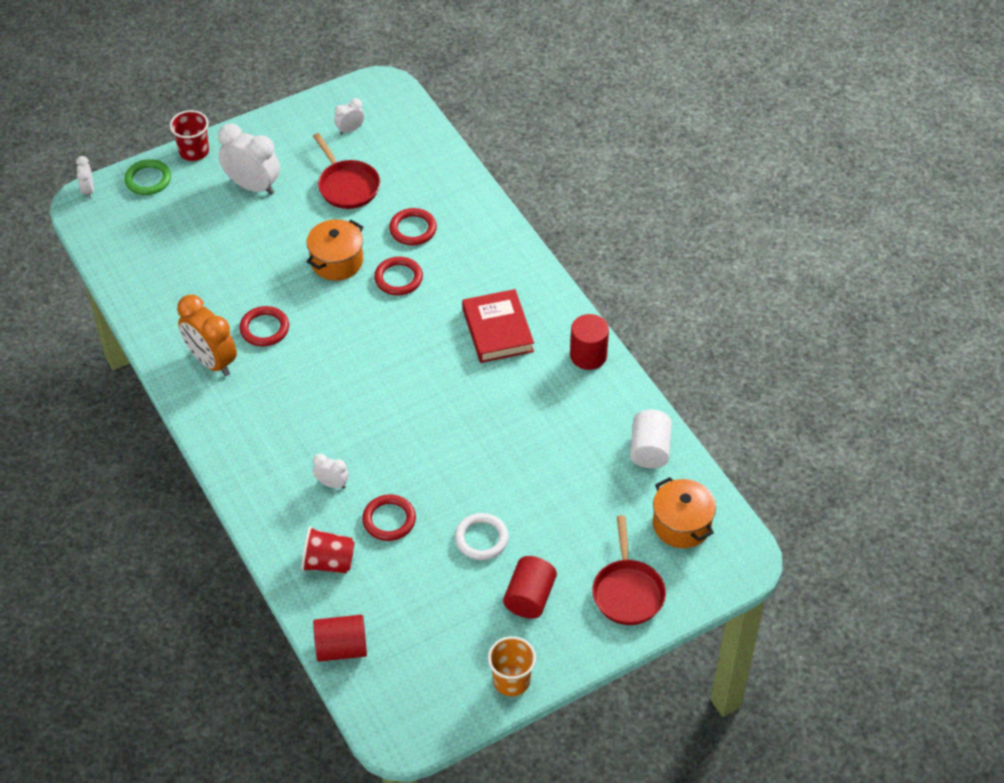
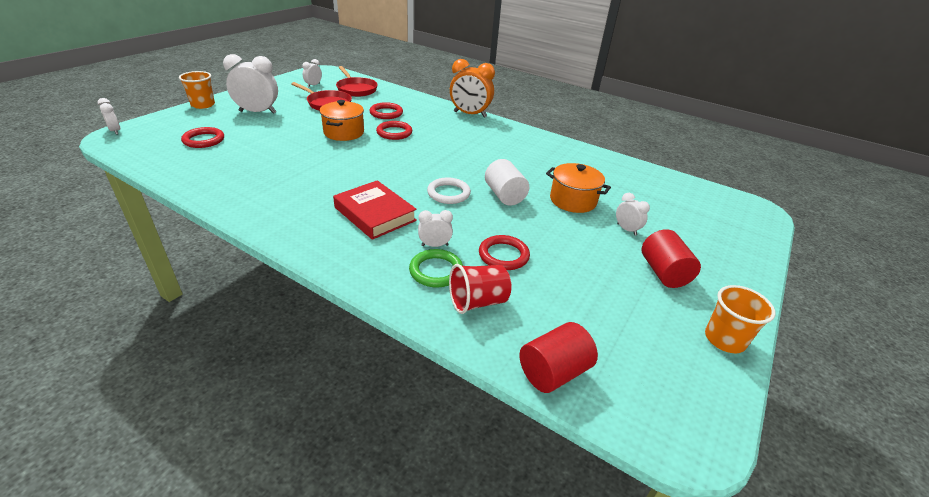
camera: 30 degrees left, 15 degrees down
(148, 180) = (169, 120): green ring -> green ring (436, 271)
(194, 151) = (203, 105): red cup -> orange cup
(212, 361) = (272, 196): orange clock -> orange clock (470, 114)
(264, 328) = (309, 171): red ring -> red ring (204, 140)
(481, 539) = (586, 246): white ring -> white ring (448, 193)
(497, 330) = (481, 142): red book -> red book (375, 214)
(546, 532) = (626, 229): none -> white clock
(588, 355) = (548, 142): red cylinder -> none
(627, 591) = (721, 247): red pan -> red pan (356, 89)
(649, 450) = (635, 173): white cylinder -> white cylinder (504, 195)
(681, 524) = (701, 202): orange pot -> orange pot (573, 200)

